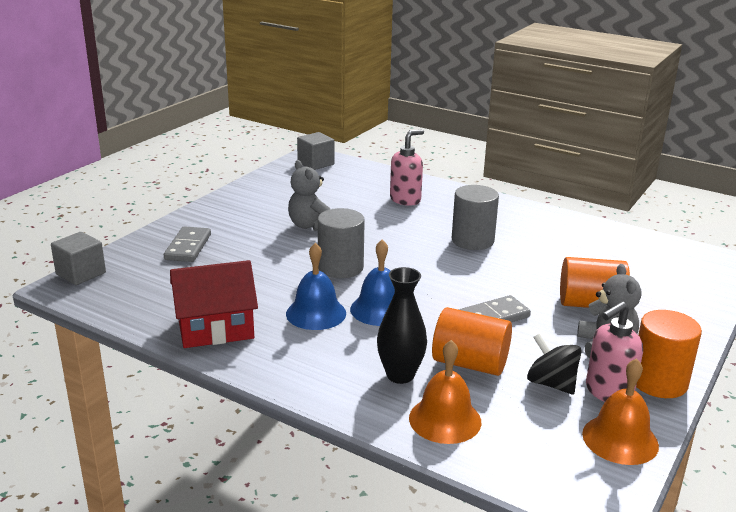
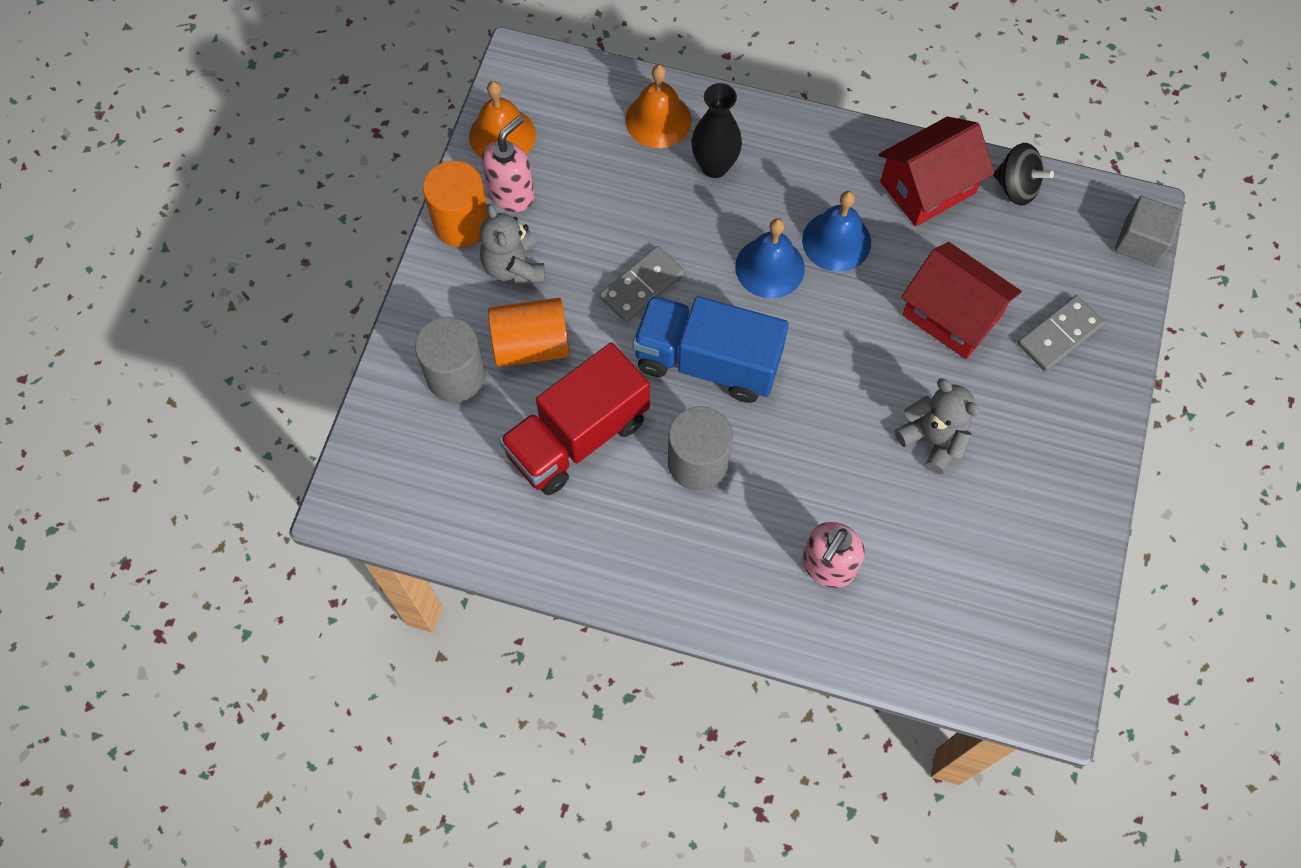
camera: 165 degrees right, 40 degrees up
(188, 247) = (1059, 335): grey domino -> grey domino turned 60 degrees clockwise
(255, 266) = (952, 315): none -> red house
(316, 163) = (1026, 668): grey cube -> none
(340, 267) = (847, 342): grey cylinder -> grey cylinder (456, 375)
(450, 275) = (707, 362): none -> blue truck
(470, 363) = (651, 201): orange cylinder -> none
(551, 384) = (567, 192): black spinning top -> black spinning top (1016, 187)
(556, 261) = (577, 437): none -> red truck

